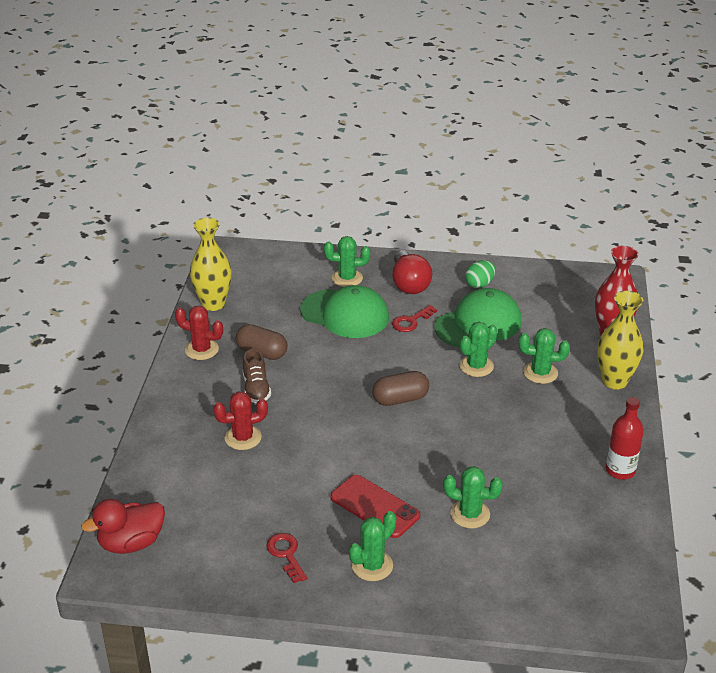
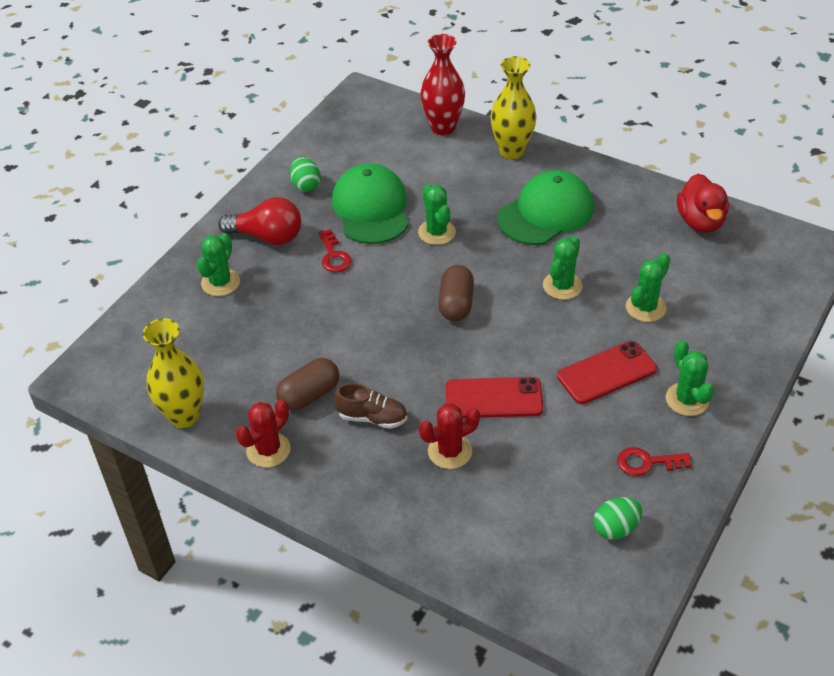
camera: 65 degrees left, 10 degrees up
(131, 543) = (577, 598): red duck -> red duck (700, 221)
(208, 550) = (615, 528): none -> green egg
(243, 437) = (450, 451): red cactus -> red cactus turned 60 degrees clockwise
(309, 447) = (493, 398): none -> red phone
(345, 314) = (285, 304): green cap -> green cap (546, 213)
(540, 373) = (472, 193): green cactus -> green cactus (562, 286)
(620, 470) = (631, 192): red bottle -> none

